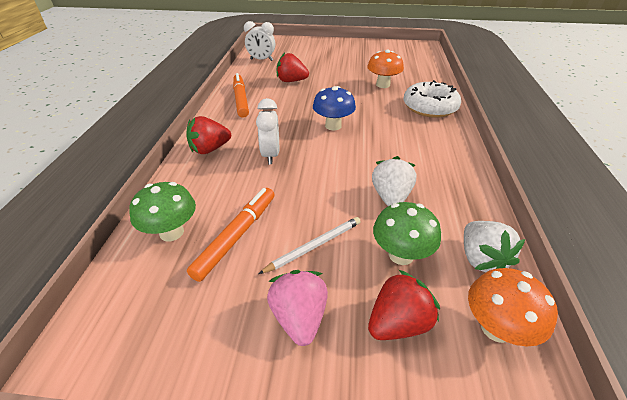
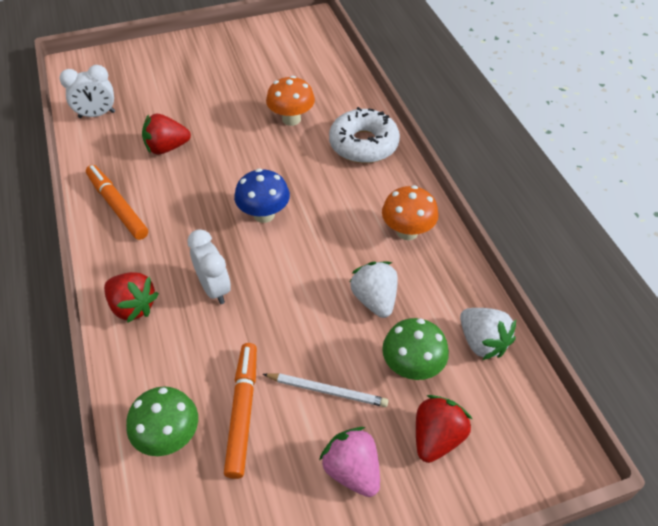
camera: 25 degrees left, 10 degrees up
(210, 149) = (133, 306): red strawberry -> red strawberry turned 90 degrees counterclockwise
(314, 246) = (327, 391): white pencil -> white pencil turned 75 degrees clockwise
(496, 328) = (513, 407): orange mushroom -> orange mushroom (407, 232)

